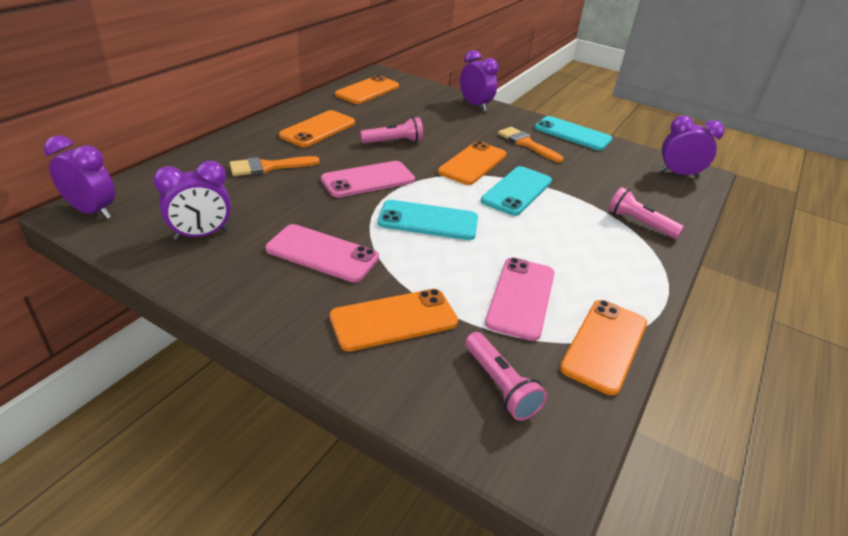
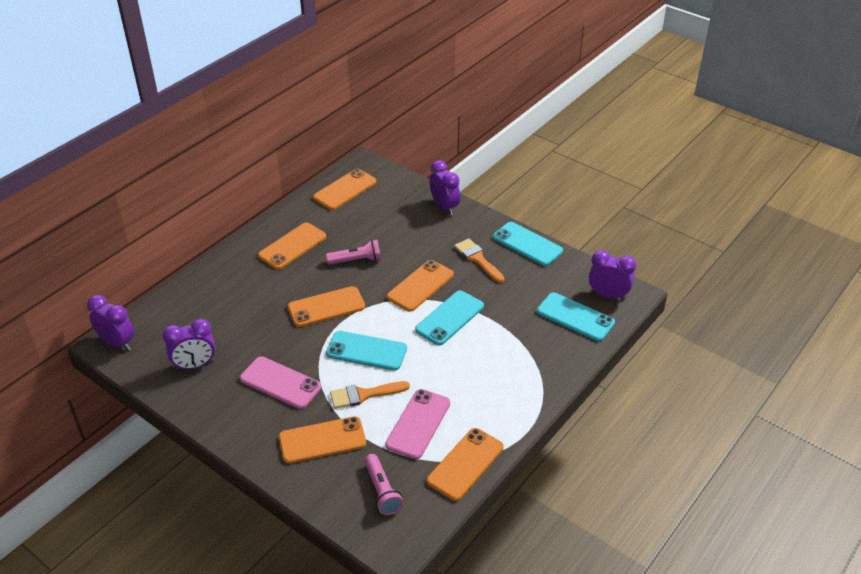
camera: 10 degrees right, 5 degrees up
(268, 167) = (247, 294): orange brush -> orange brush (364, 395)
(368, 180) = (326, 307): pink phone -> orange phone
(639, 223) = (543, 353): pink flashlight -> none
(656, 192) = (575, 317): none -> turquoise phone

